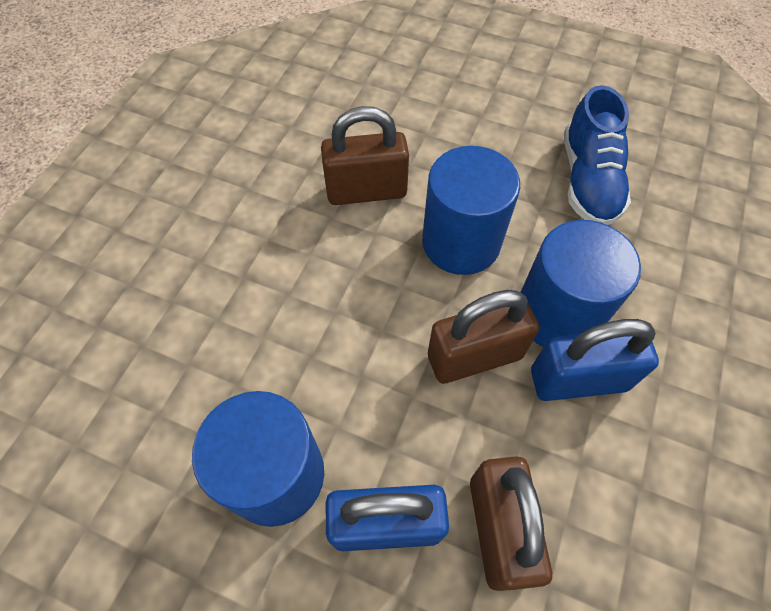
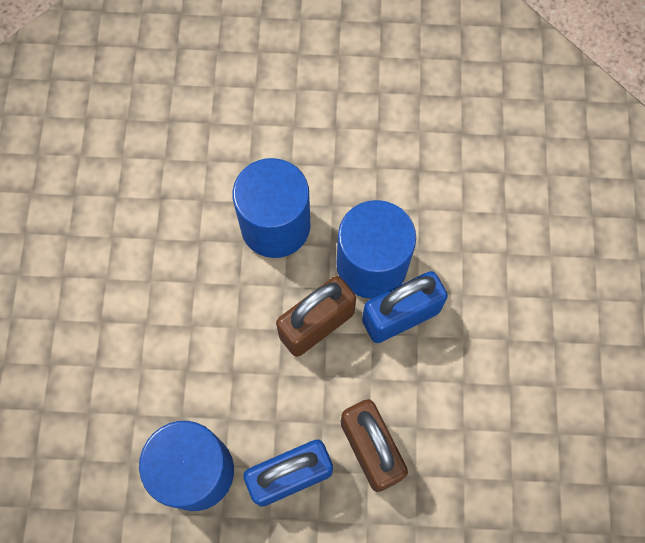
camera: 20 degrees left, 10 degrees up
(366, 191) = (177, 202): brown padlock -> none
(588, 180) = (367, 127): blue shoe -> none

